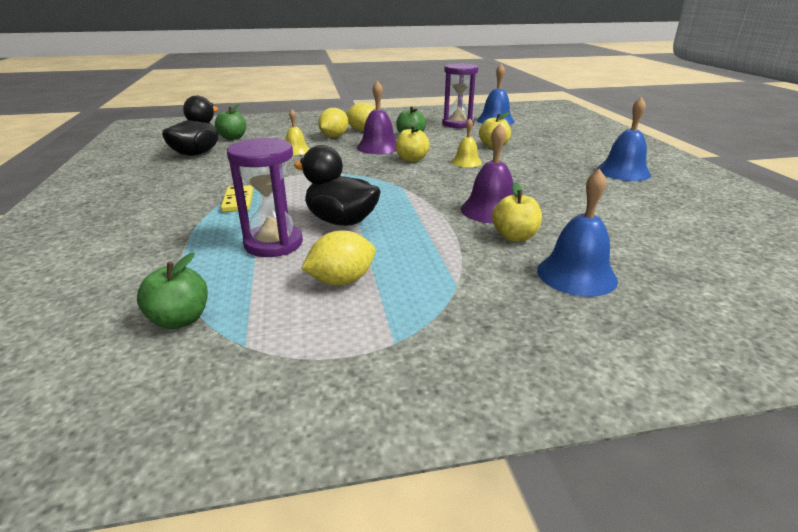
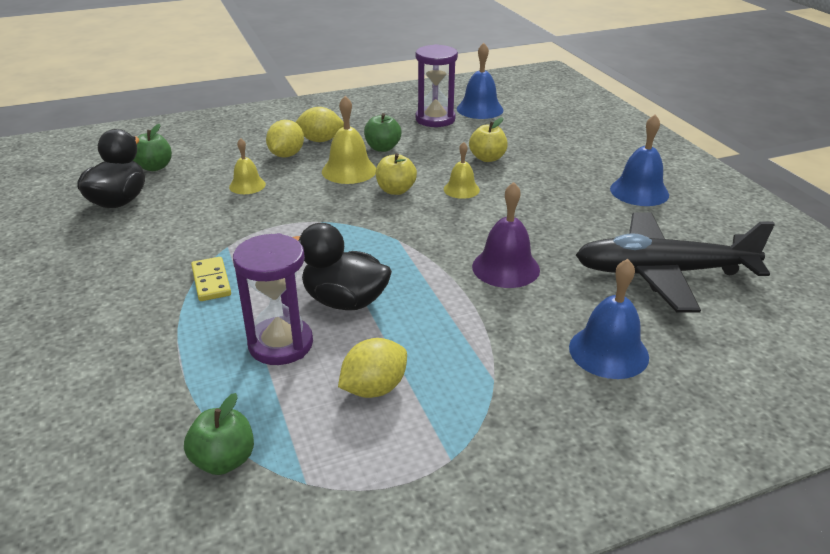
camera: 10 degrees left, 5 degrees up
(378, 147) = (349, 170): purple bell -> yellow bell
(514, 237) = (538, 305): yellow apple -> none
(639, 224) = (662, 273): none -> black plane

